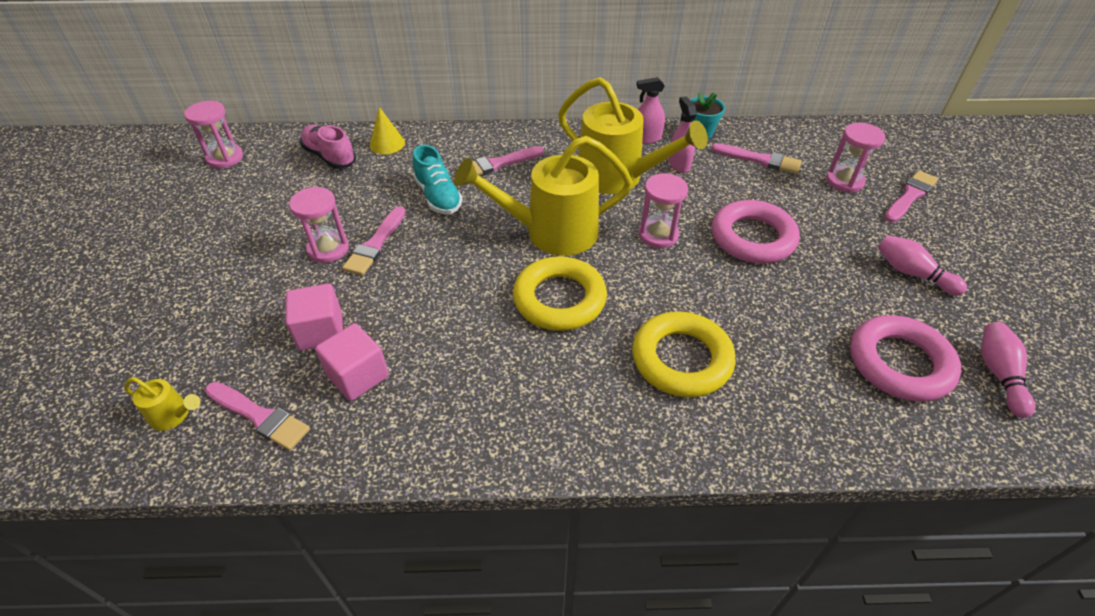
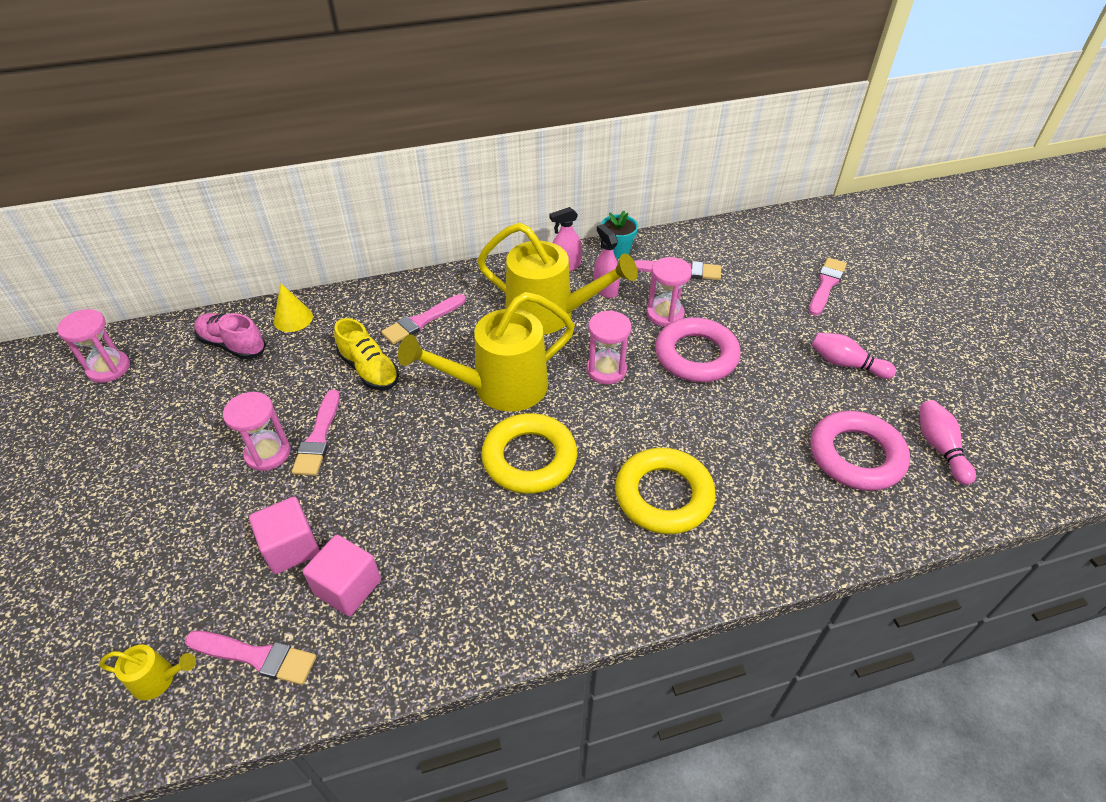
camera: 15 degrees left, 0 degrees up
(438, 197) = (369, 370): turquoise shoe -> yellow shoe
(844, 181) = (764, 280): pink hourglass -> pink hourglass (665, 314)

